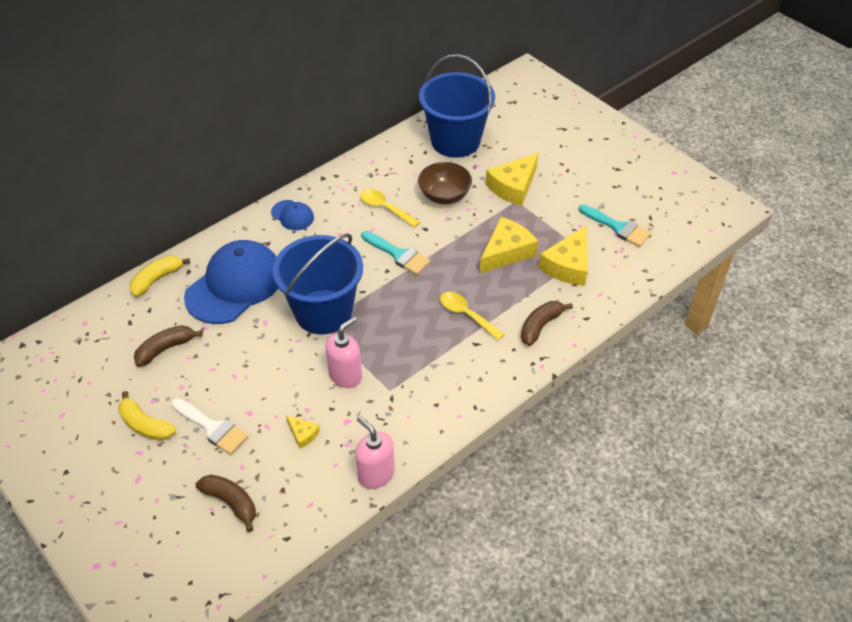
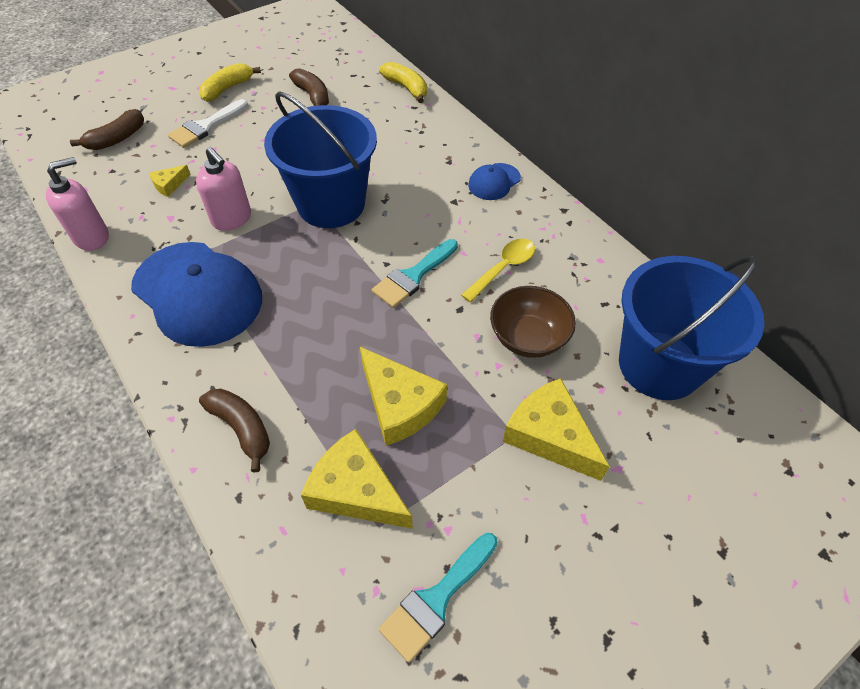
camera: 95 degrees right, 5 degrees up
(234, 285) = (387, 138): blue cap -> blue cap (197, 293)
(466, 315) = (289, 340): yellow spoon -> none

